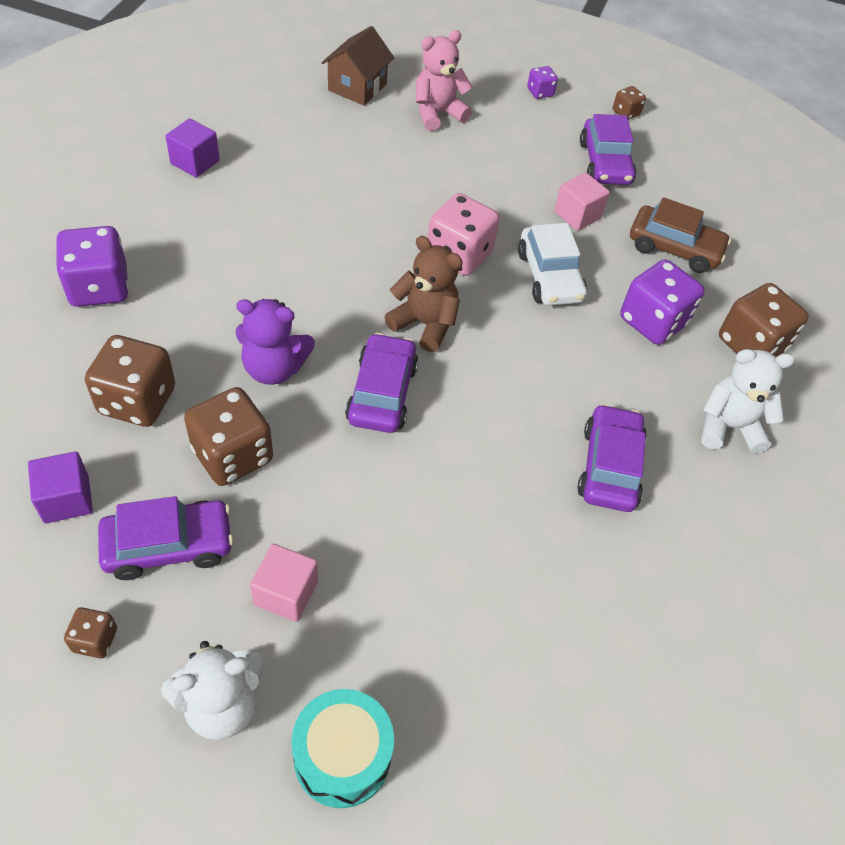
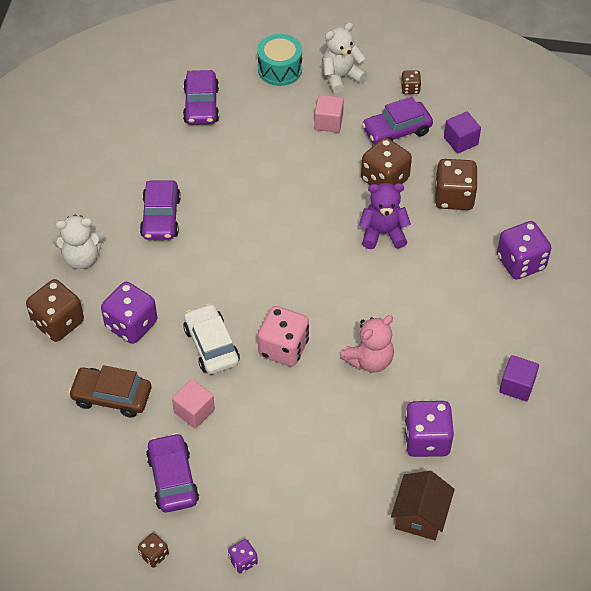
camera: 175 degrees right, 0 degrees up
(323, 139) = (426, 440): none -> purple dice
(382, 393) = (310, 232): purple car -> purple car (201, 105)
(424, 324) = (295, 285): brown teddy bear -> none
(437, 113) = (336, 501): pink teddy bear -> pink teddy bear (369, 360)

